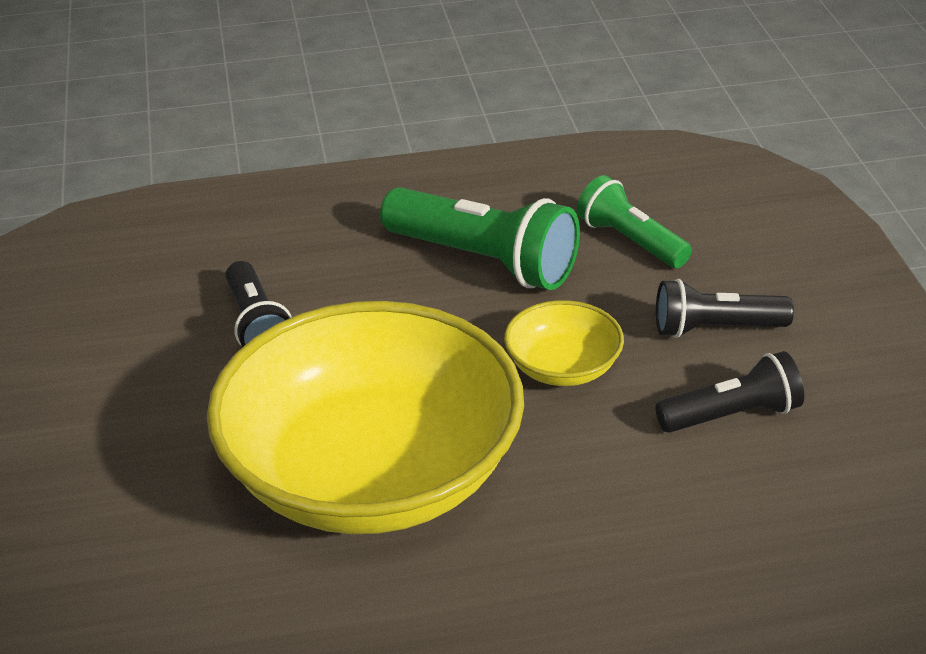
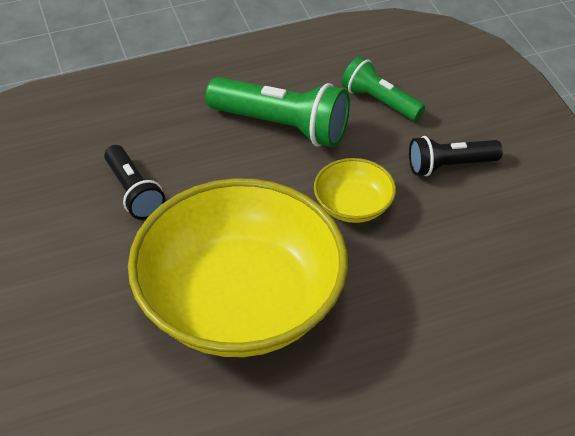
camera: 10 degrees left, 10 degrees up
(732, 415) = (472, 231): black flashlight -> none

